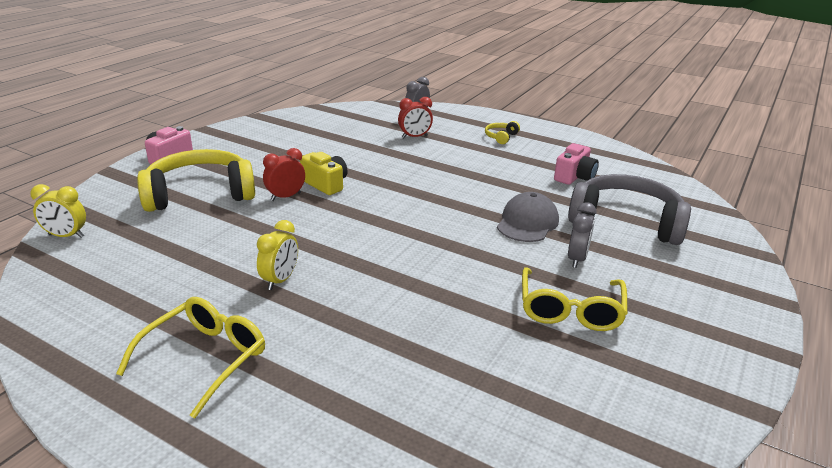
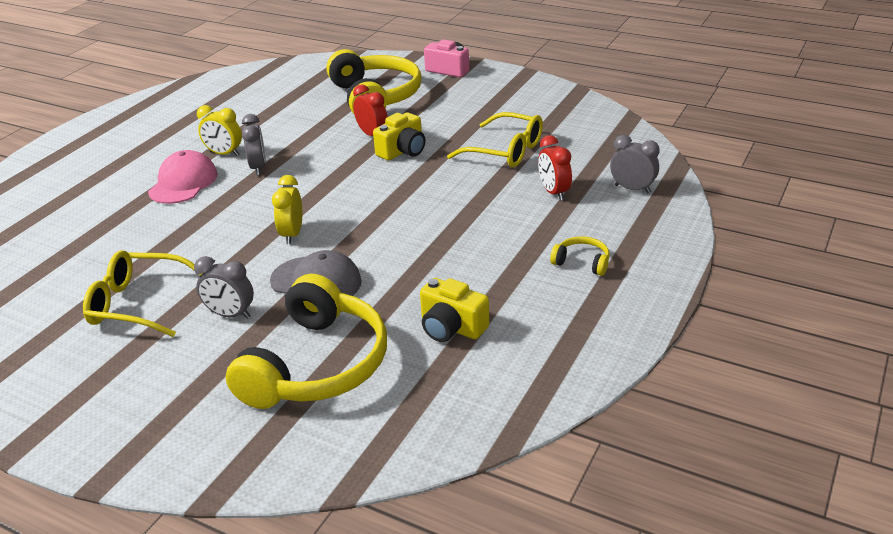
camera: 90 degrees right, 5 degrees up
(66, 236) = (302, 66): yellow clock -> yellow clock (292, 234)
(205, 358) = (134, 143): yellow glasses -> yellow glasses (505, 151)
(324, 256) = (258, 167): none -> grey clock
(339, 304) = (183, 183): none -> pink cap
(574, 177) = (451, 327): pink camera -> yellow camera
(626, 221) = (316, 365): grey headphones -> yellow headphones

